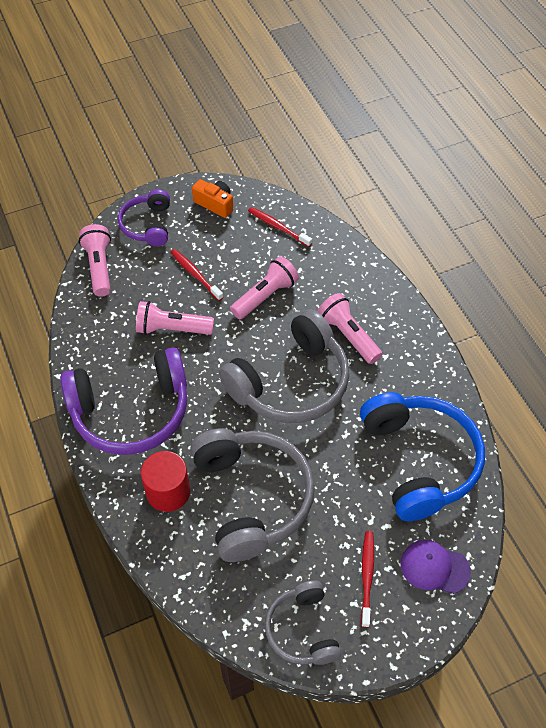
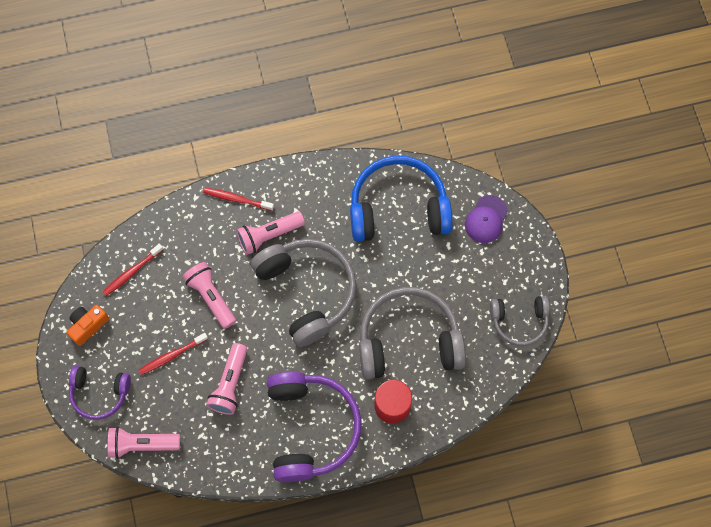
camera: 80 degrees left, 15 degrees up
(367, 577) = (486, 268): red toothbrush -> red toothbrush (237, 199)

